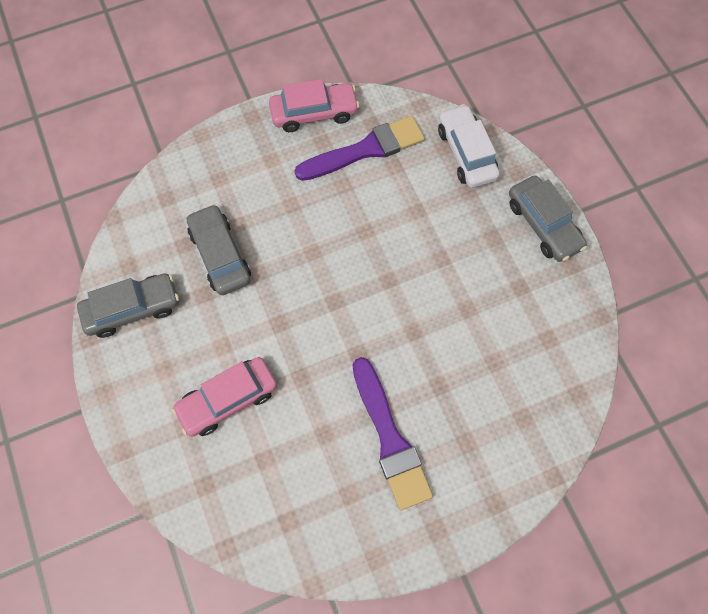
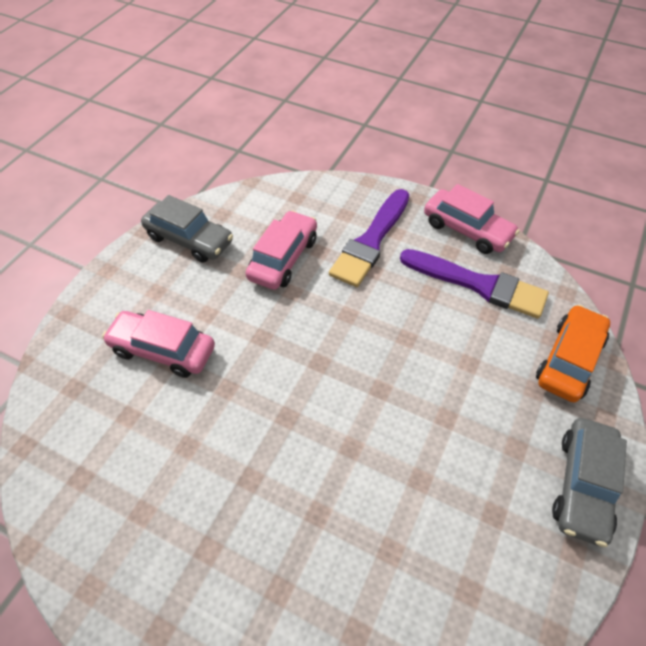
camera: 50 degrees right, 15 degrees down
(220, 255) = (283, 258): grey car -> pink car
(390, 438) = (225, 508): purple brush -> purple brush (371, 241)
(466, 153) = (569, 360): white car -> orange car

